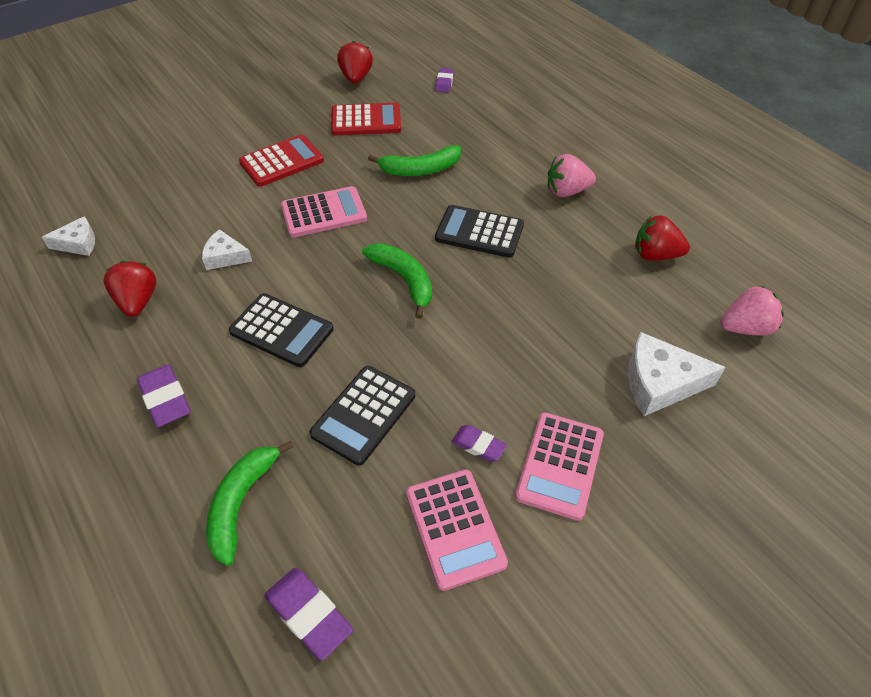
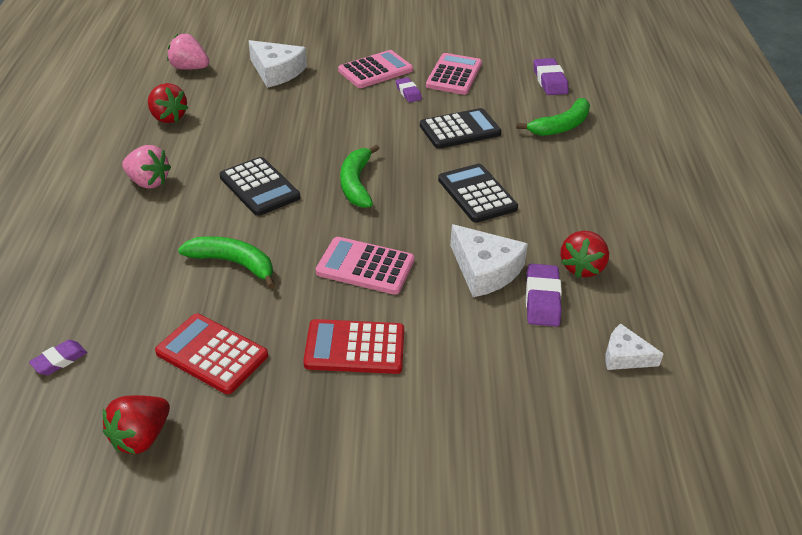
camera: 145 degrees left, 10 degrees down
(166, 399) = (585, 191): purple eraser -> purple eraser (542, 299)
(225, 257) = (485, 270): white cheese -> white cheese, size x1.65

